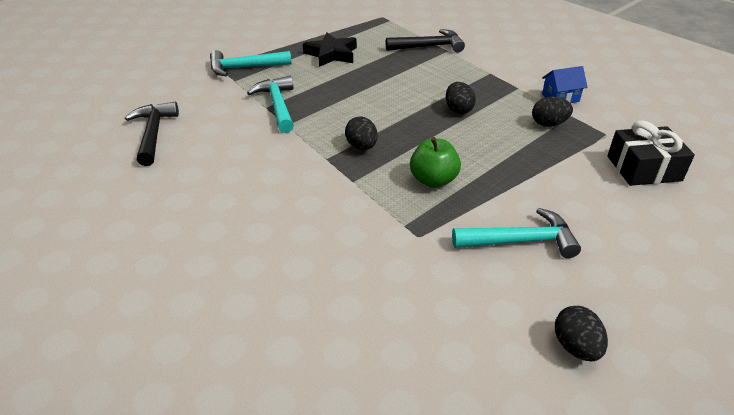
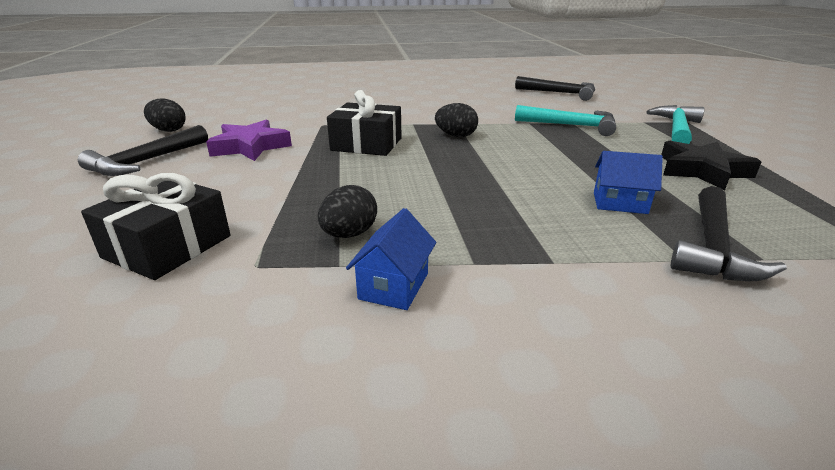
camera: 125 degrees right, 10 degrees down
(409, 68) = (619, 203): none -> blue house
(433, 180) = (366, 144): green apple -> black gift
(458, 110) = (464, 193): black egg -> none
(521, 241) = (250, 147): turquoise hammer -> purple star
(627, 279) = (146, 161): none -> black hammer

